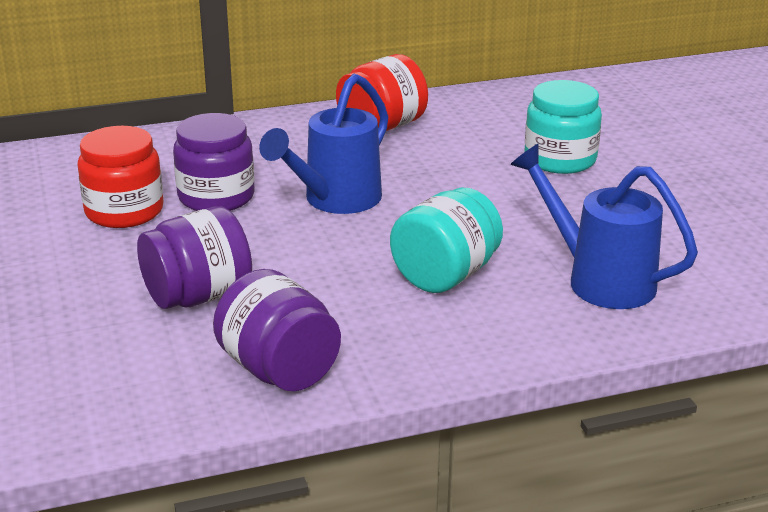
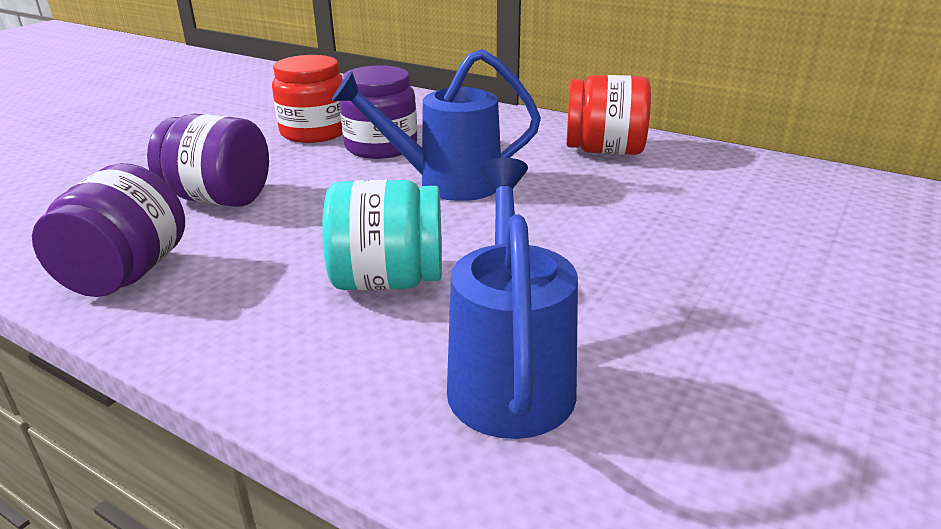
camera: 50 degrees right, 0 degrees up
(560, 159) = (723, 243): turquoise jar -> none

